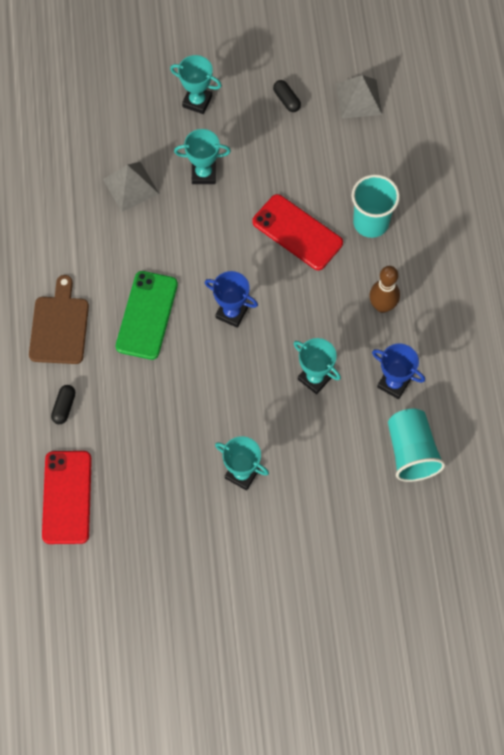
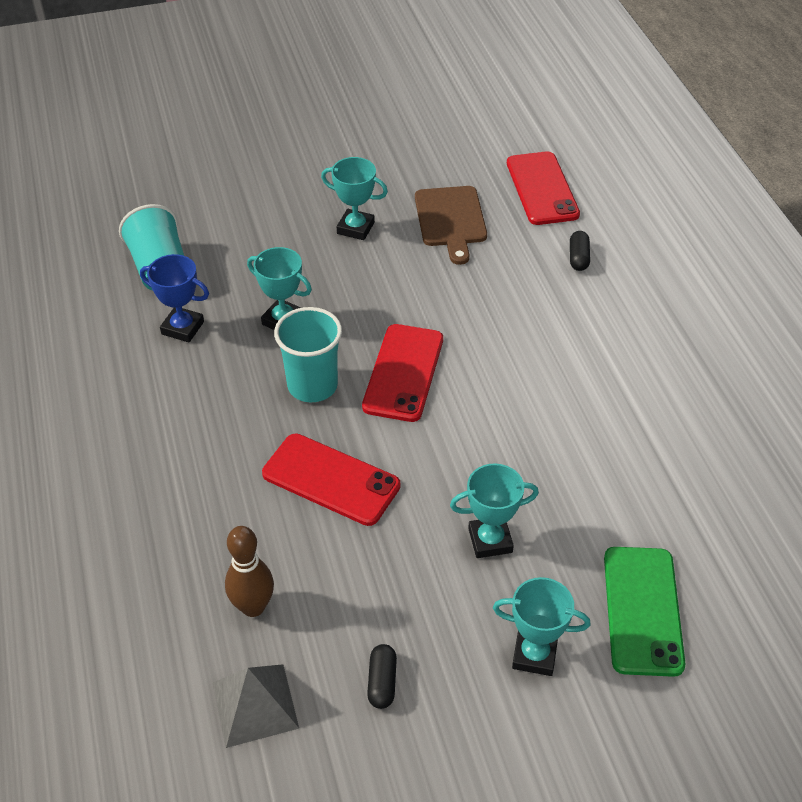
camera: 170 degrees right, 20 degrees down
(59, 326) = (620, 330): brown cutting board -> brown cutting board (451, 220)
(131, 186) = (594, 507): grey pyramid -> none
(147, 315) = (513, 356): green phone -> green phone (642, 610)
(231, 313) = (403, 373): blue trophy -> red phone
(286, 100) = (382, 682): black capsule -> black capsule turned 45 degrees clockwise
(371, 222) = (222, 508): turquoise cup -> turquoise cup (312, 385)
(382, 306) = (200, 407): brown bowling pin -> brown bowling pin (253, 607)

